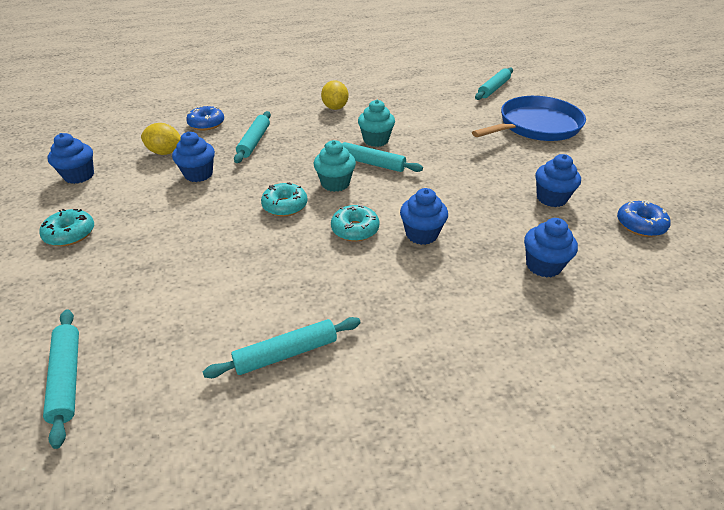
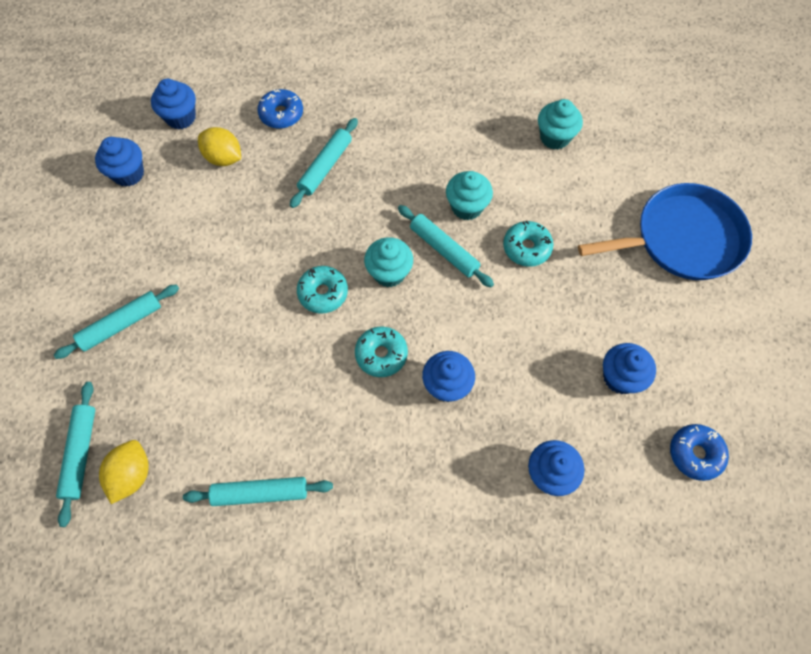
camera: 20 degrees right, 25 degrees up
(70, 234) = (107, 268): turquoise donut -> turquoise donut (526, 248)
(198, 174) = (249, 209): blue cupcake -> blue cupcake (181, 117)
(335, 108) = (444, 124): yellow lemon -> yellow lemon (132, 475)
(416, 100) = (554, 137): none -> turquoise cupcake
(493, 89) = (672, 140): turquoise rolling pin -> turquoise rolling pin (121, 324)

